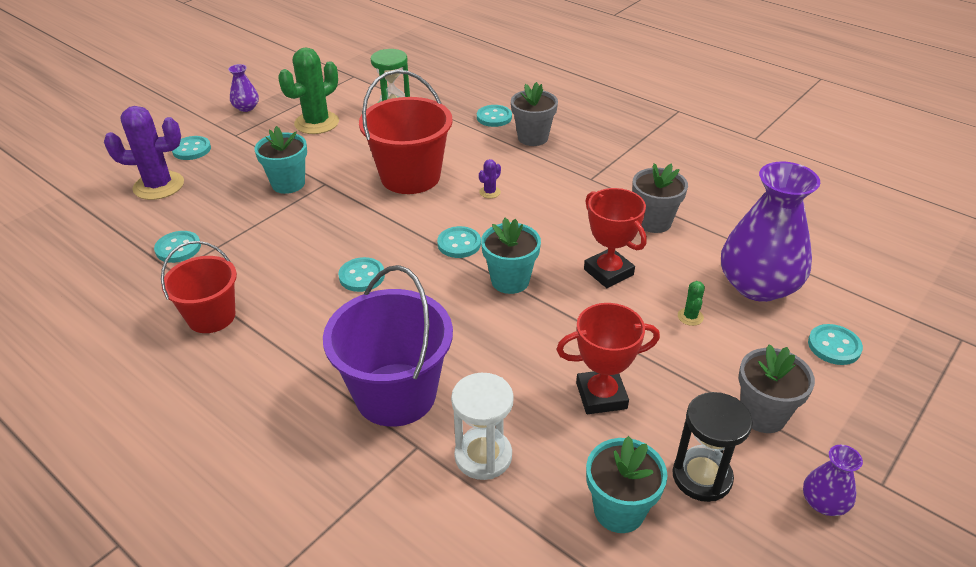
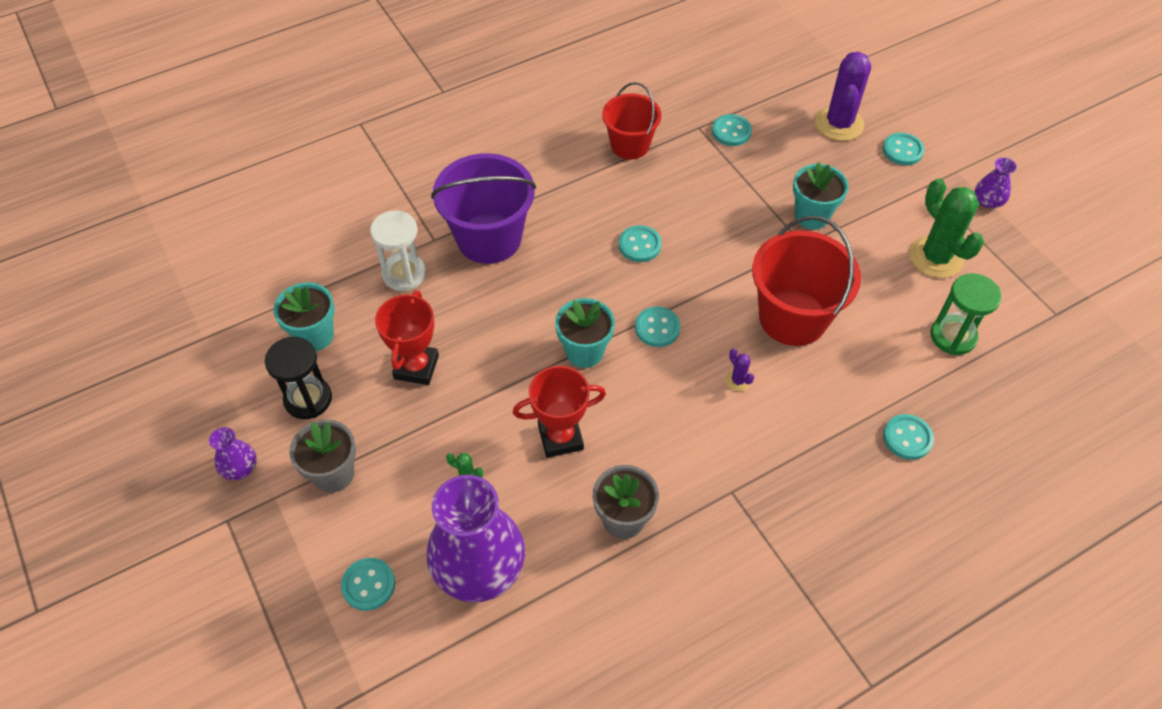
camera: 110 degrees right, 15 degrees up
(533, 138) = (844, 464): grey flower pot -> none

